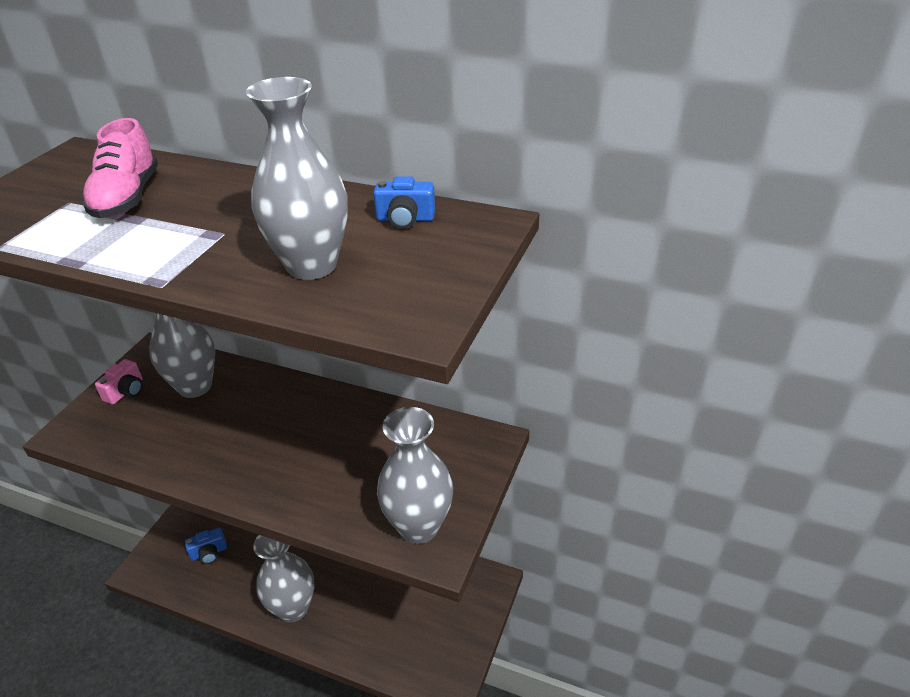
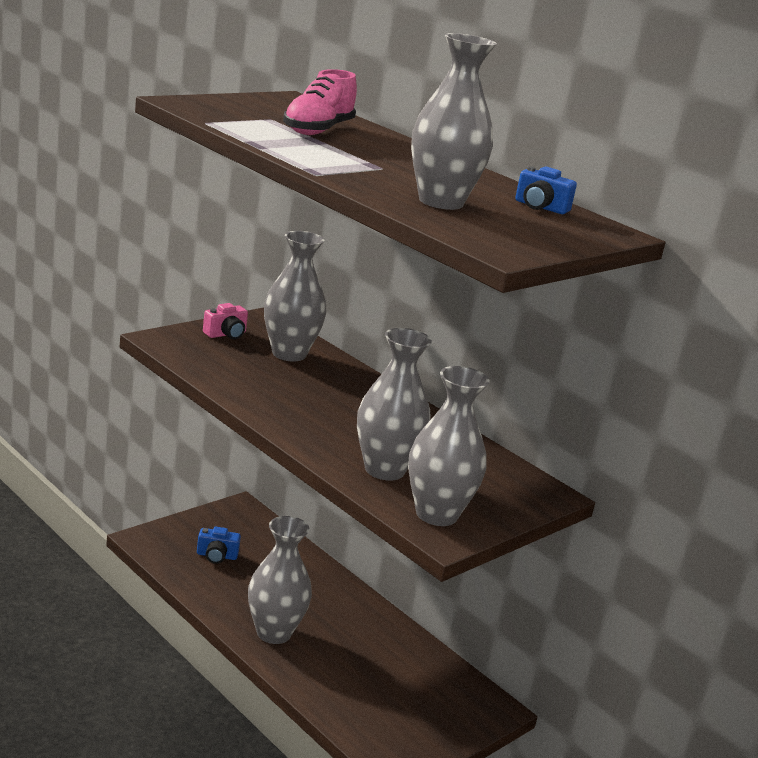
camera: 20 degrees right, 15 degrees down
(348, 494) = (384, 470): none -> grey vase

